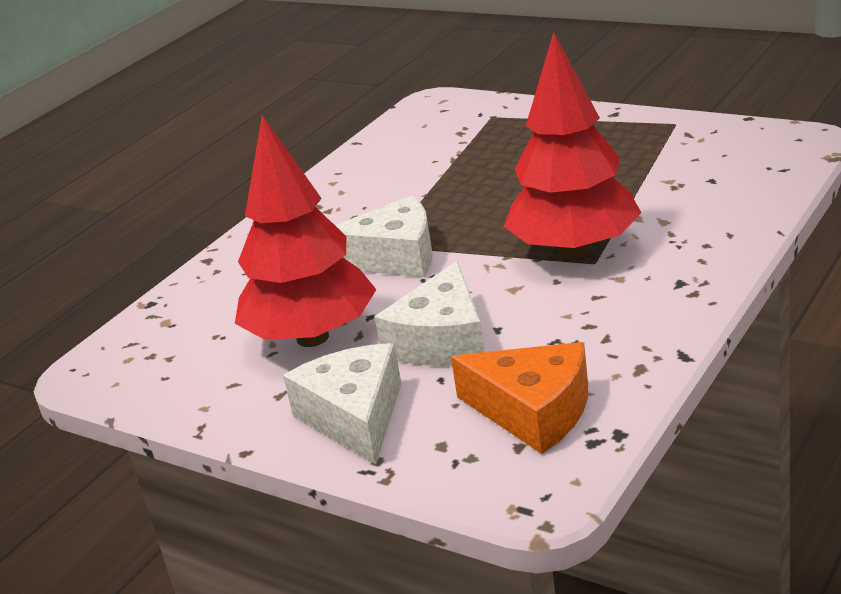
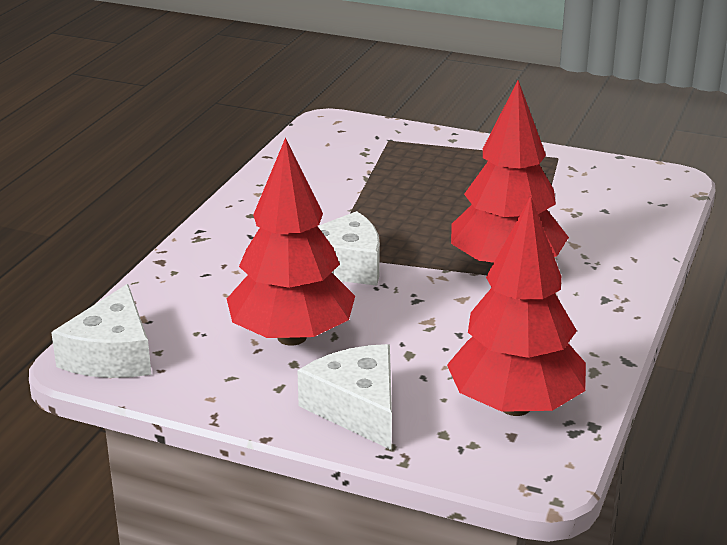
camera: 15 degrees left, 0 degrees up
(442, 340) = (413, 343): white cheese -> white cheese (111, 355)
(534, 412) = (515, 406): orange cheese -> red tree

